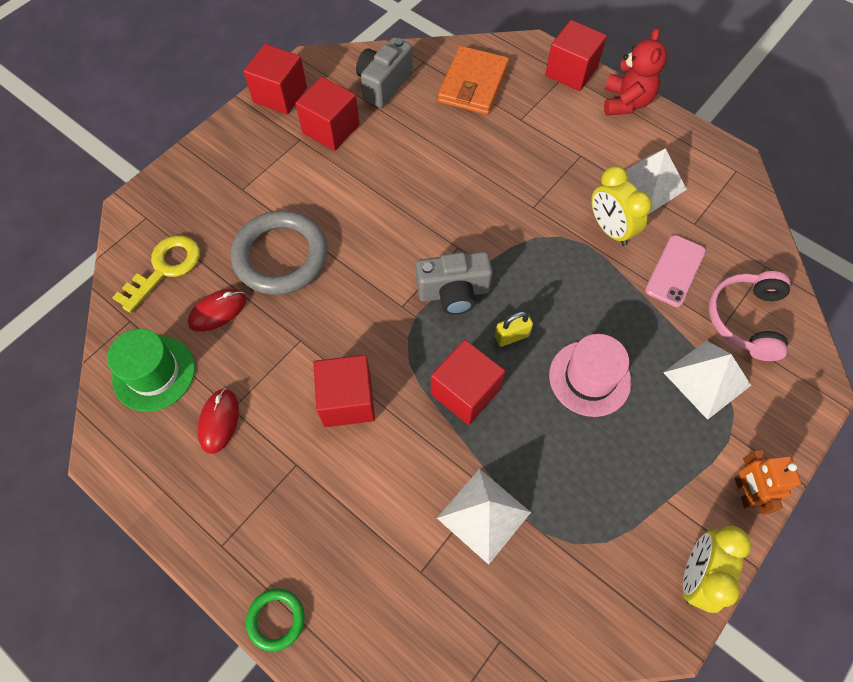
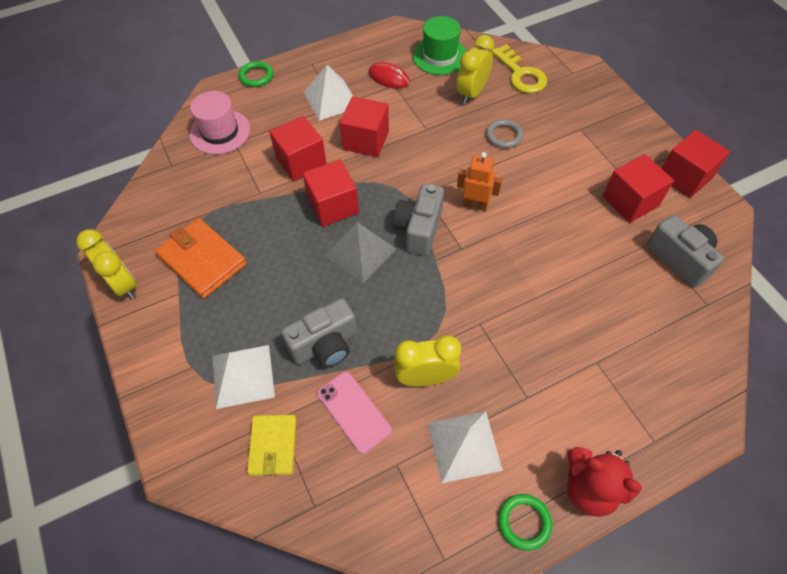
camera: 115 degrees right, 5 degrees down
(218, 311) = (472, 93): red mouse -> yellow clock
(281, 256) = (504, 136): grey ring -> grey ring, size x0.48
(473, 84) = (661, 337): orange wallet -> orange wallet (202, 260)
(483, 515) = (244, 184): white pyramid -> white pyramid (331, 99)
(511, 336) = (360, 252): yellow padlock -> grey pyramid
(571, 72) = (657, 449): red cube -> red cube (301, 162)
(589, 378) = (296, 289): pink hat -> pink hat (220, 132)
(631, 321) = (325, 345): none -> grey camera
(677, 133) = (524, 522): none -> green ring
(744, 492) = (146, 348): orange robot -> orange robot (475, 205)
(745, 319) = (273, 445): pink headphones -> yellow wallet

